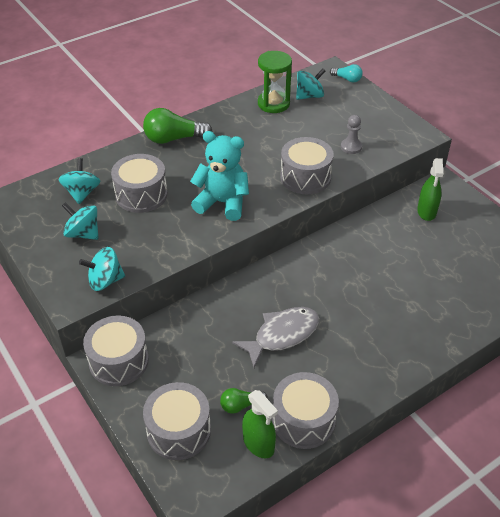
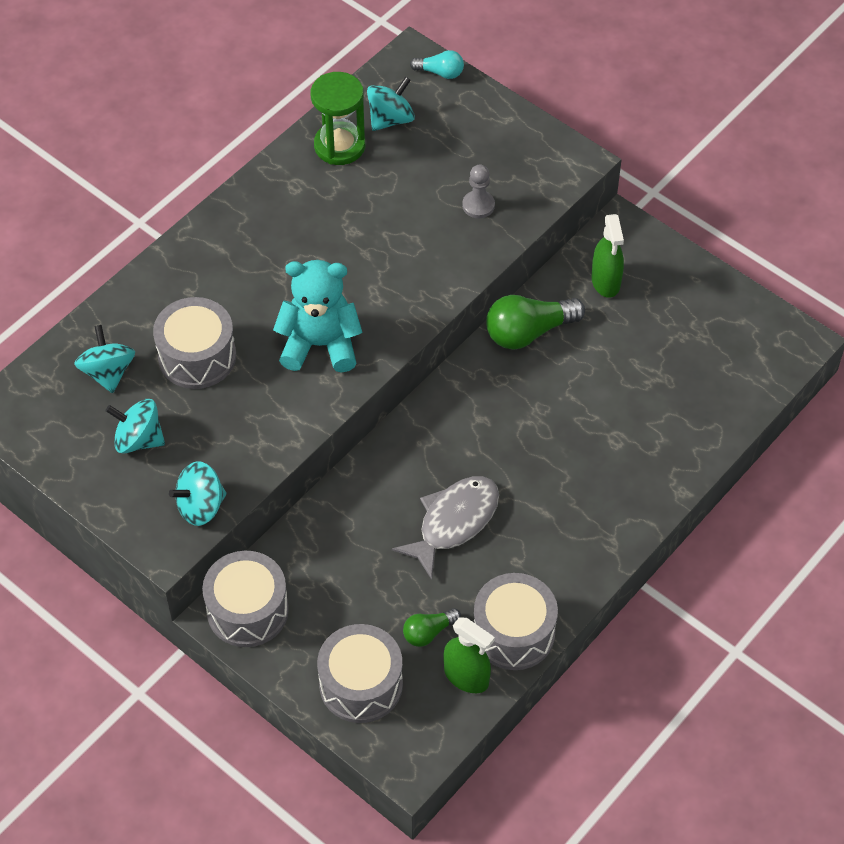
camera: 15 degrees left, 10 degrees up
(173, 139) = (208, 245): green light bulb -> green light bulb (528, 332)
(305, 177) = (426, 274): grey drum -> none

